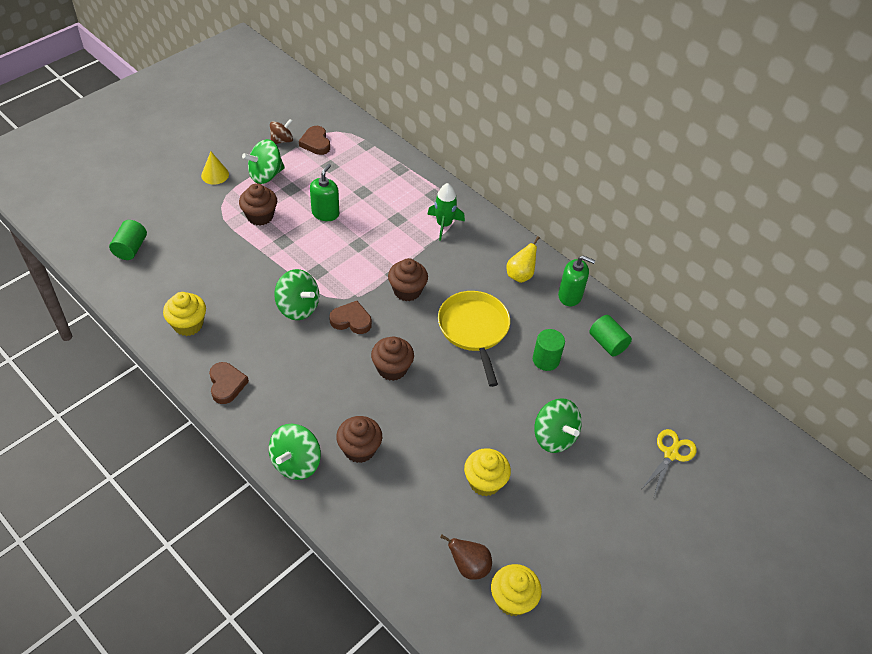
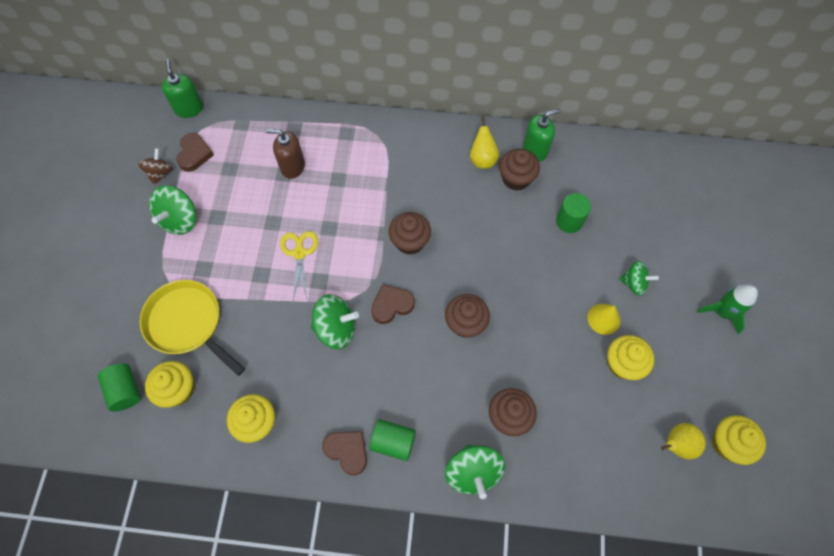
camera: 35 degrees left, 15 degrees up
(161, 270) = (178, 390): none -> yellow cupcake
(215, 175) = (131, 254): yellow cone -> yellow cone (603, 319)
(260, 216) = (215, 265): brown cupcake -> brown cupcake (516, 179)
(316, 143) = (194, 154): brown heart -> brown heart turned 120 degrees counterclockwise
(325, 213) = (271, 219): green soap dispenser -> green soap dispenser (189, 109)
(373, 191) = (292, 166): none -> brown soap dispenser
(444, 225) = (381, 156): green rocket -> green rocket (722, 312)
(469, 566) = (676, 444): brown pear -> yellow pear
(474, 330) = (494, 236): yellow pan -> yellow pan (187, 323)
(554, 437) = (634, 283): green spinning top -> green spinning top, size x0.65
(607, 343) = (598, 171): green cylinder -> green cylinder (393, 442)
(671, 454) = (720, 231): yellow scissors -> yellow scissors (299, 253)

